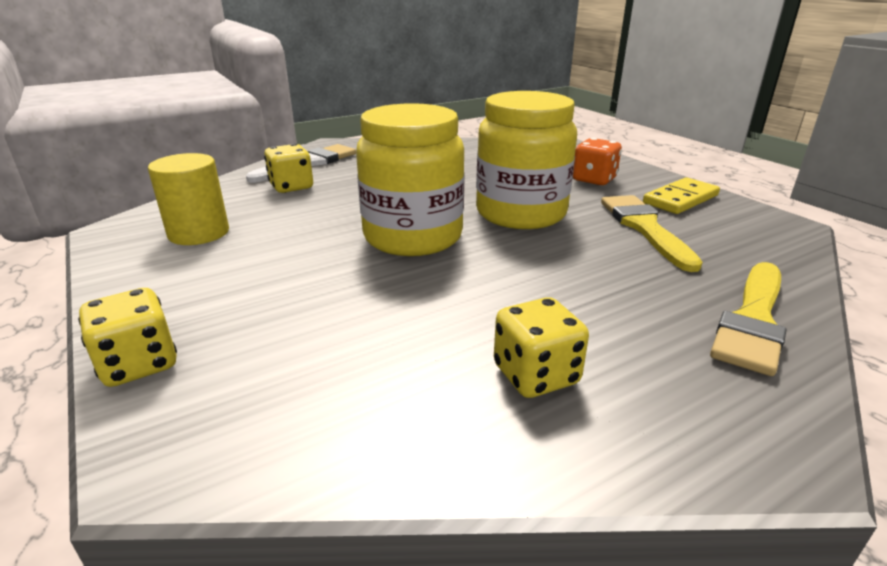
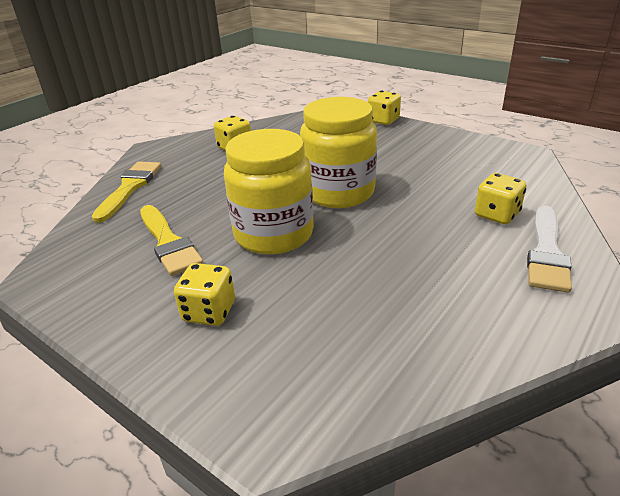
camera: 160 degrees right, 5 degrees up
(199, 233) = (474, 163): yellow cylinder -> none
(594, 180) = (209, 312): orange dice -> yellow dice
(680, 199) = (118, 296): yellow domino -> none

